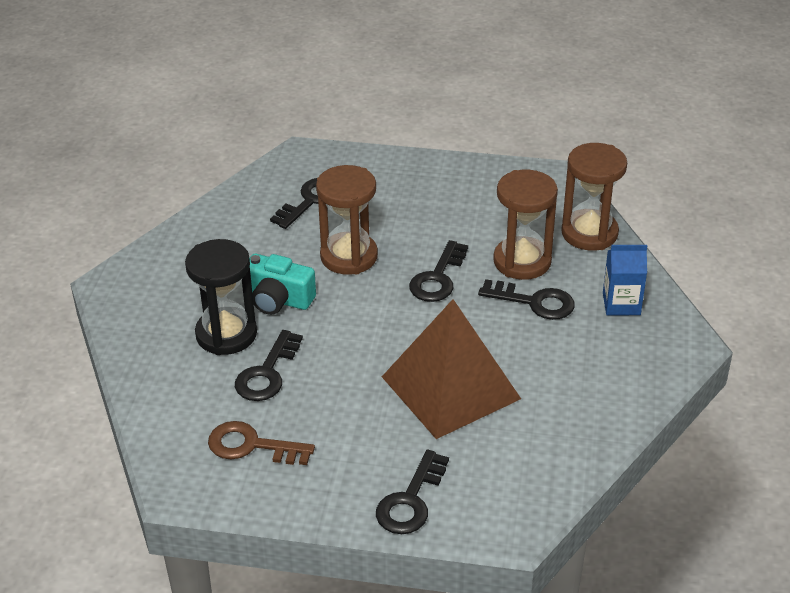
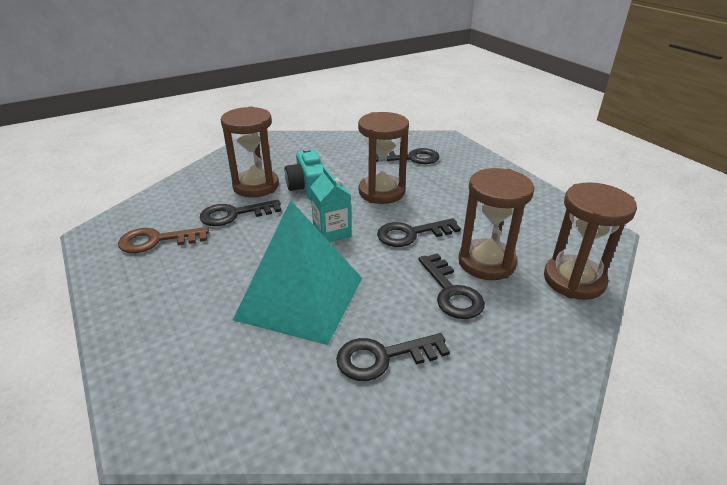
camera: 50 degrees right, 5 degrees down
(226, 334) = (256, 186): black hourglass -> brown hourglass
(252, 446) = (157, 241): brown key -> brown key turned 75 degrees counterclockwise
(378, 323) = (332, 232): none -> turquoise carton
(410, 500) = (145, 342): black key -> black key (383, 357)
(450, 387) = (300, 298): brown pyramid -> turquoise pyramid
(621, 304) = (522, 345): blue carton -> none

